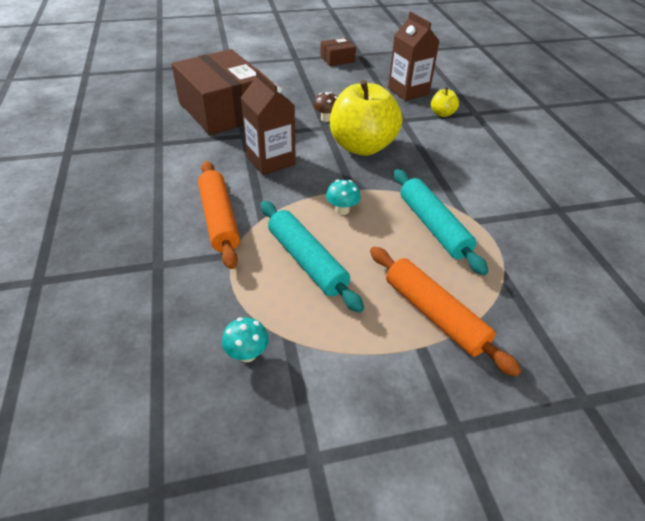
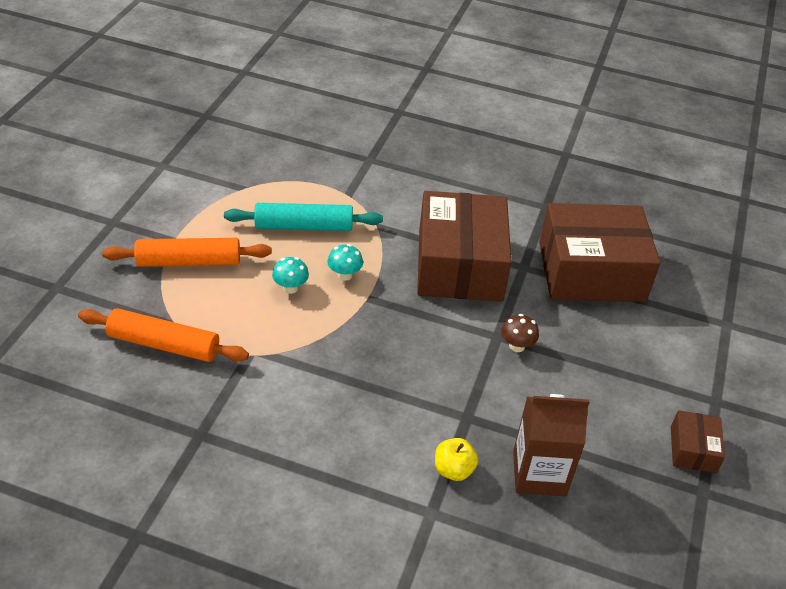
camera: 120 degrees right, 0 degrees up
(219, 219) = (395, 202): orange rolling pin -> orange rolling pin (164, 345)
(247, 354) = (252, 168): turquoise mushroom -> turquoise mushroom (290, 288)
(271, 161) = (459, 265): brown carton -> brown box
(362, 146) = (434, 344): yellow apple -> none
(433, 226) = (269, 320): turquoise rolling pin -> none

